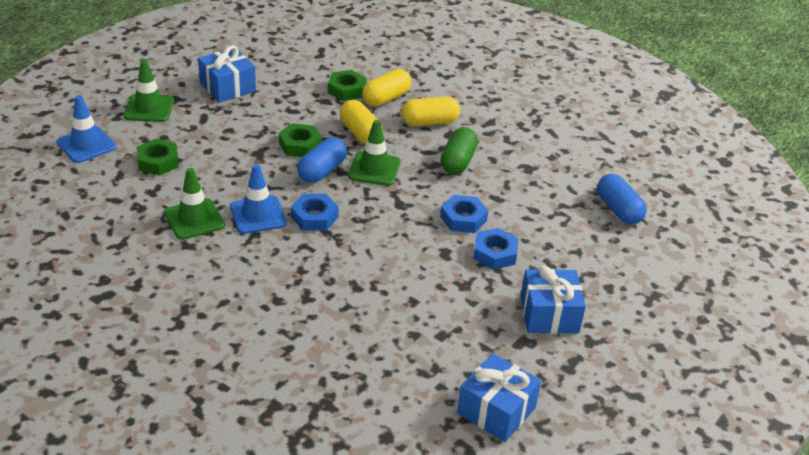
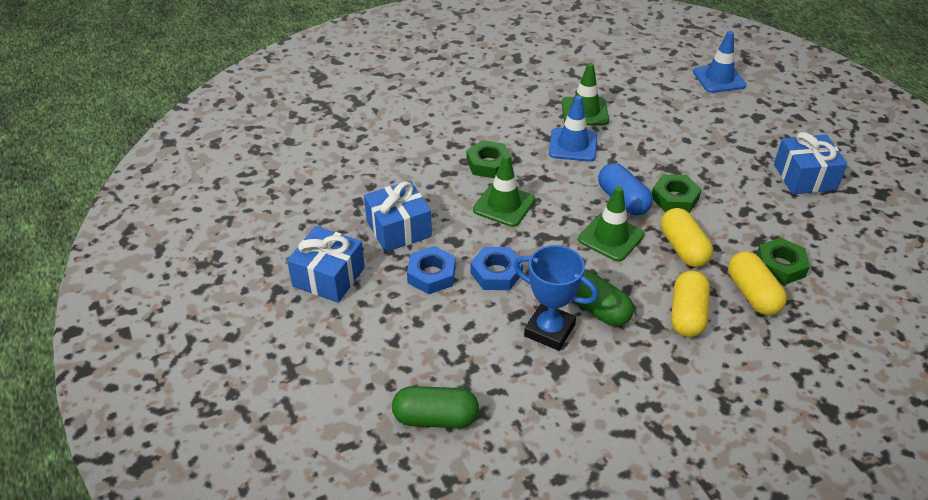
camera: 120 degrees right, 5 degrees up
(149, 108) = (772, 120): green traffic cone -> green traffic cone (504, 205)
(158, 162) = (678, 109): green nut -> green nut (488, 164)
(314, 217) = (553, 176): blue nut -> none
(360, 133) = (683, 248): yellow capsule -> yellow capsule turned 75 degrees clockwise
(496, 410) = (262, 200): blue gift -> blue gift (399, 229)
(498, 178) = (549, 330): none -> blue trophy
(618, 210) = (435, 418): blue capsule -> green capsule

